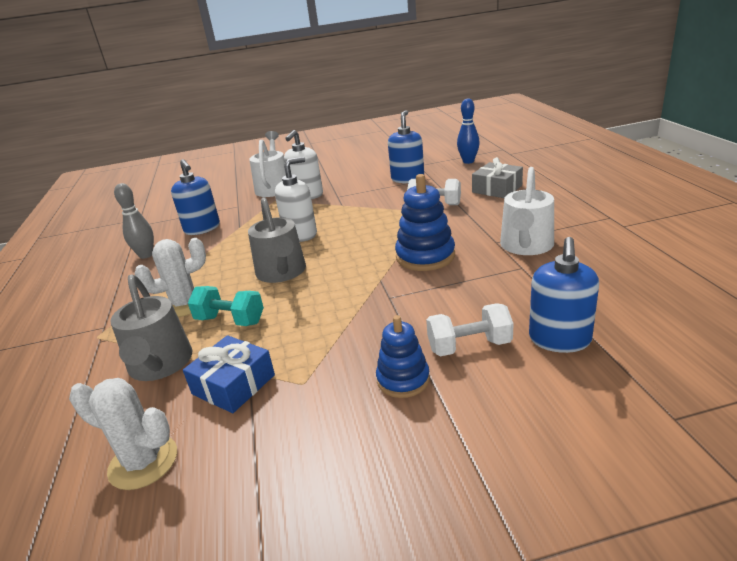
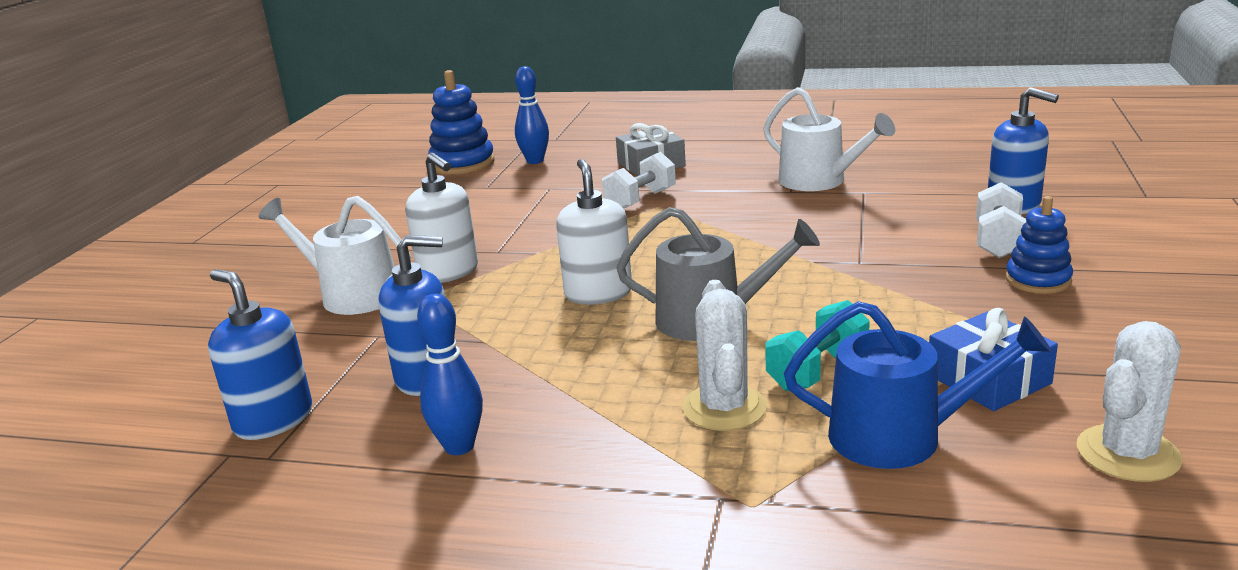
camera: 65 degrees left, 5 degrees down
(146, 255) = (459, 446): grey bowling pin -> blue bowling pin
(160, 365) = (899, 436): grey watering can -> blue watering can
(407, 179) = (523, 200): blue soap dispenser -> blue soap dispenser (273, 420)
(425, 256) = (780, 228): blue stacking toy -> blue stacking toy (462, 164)

